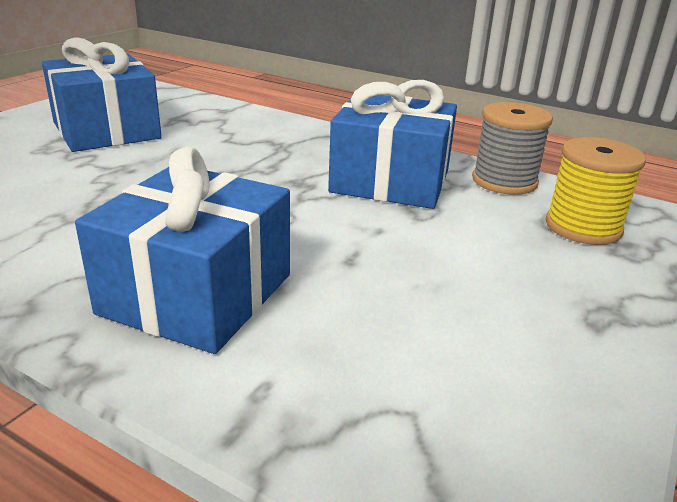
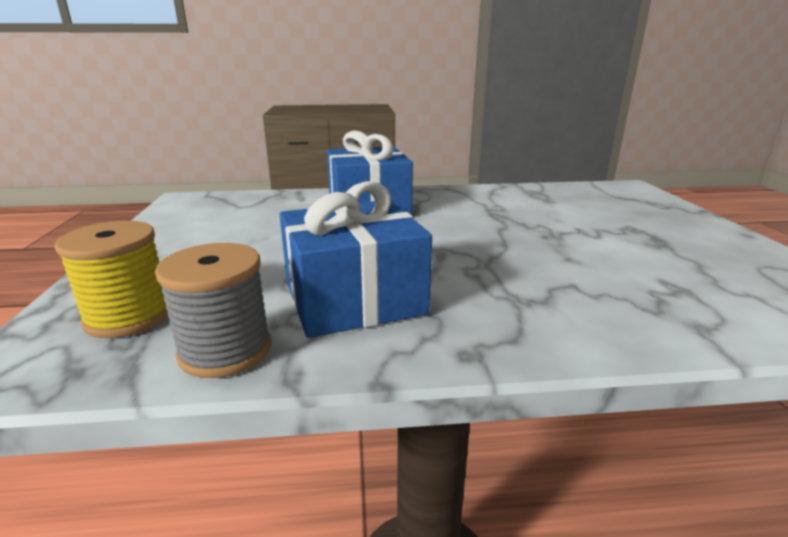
camera: 145 degrees right, 5 degrees down
(106, 130) = (662, 253): blue gift -> none

